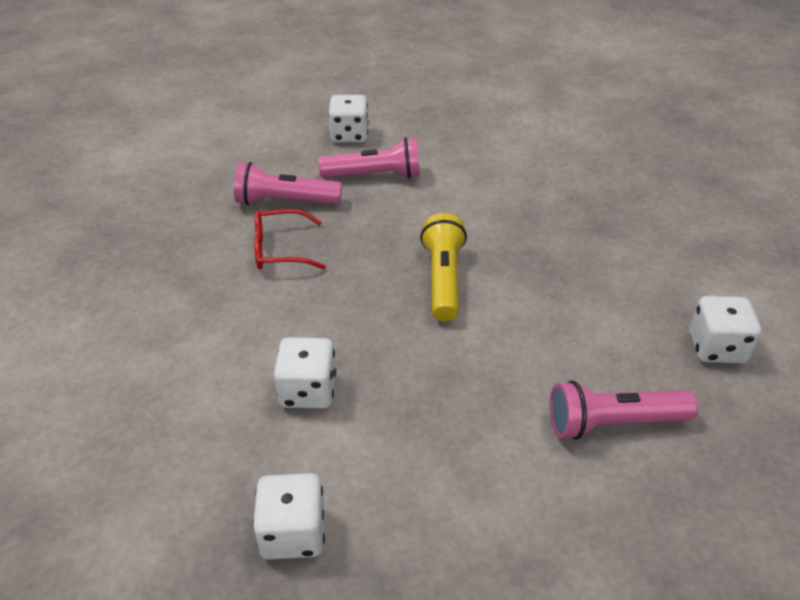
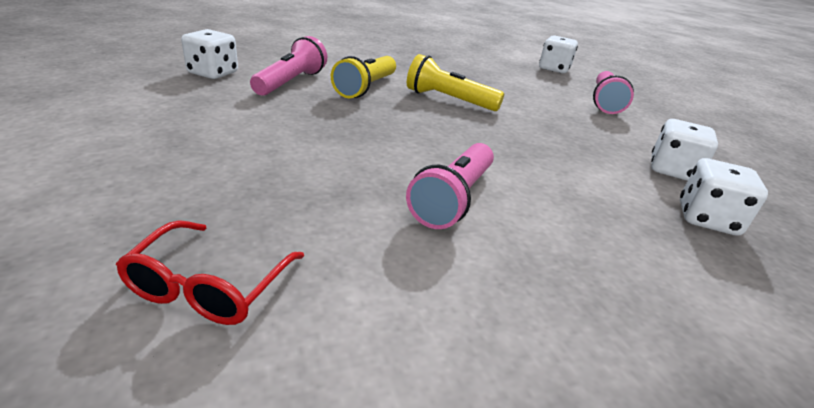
camera: 70 degrees left, 10 degrees down
(280, 250) = (348, 139): red glasses -> red glasses (209, 287)
(285, 201) = (273, 119): pink flashlight -> pink flashlight (453, 199)
(308, 391) = (549, 175): white dice -> white dice (672, 170)
(413, 218) = (366, 88): none -> yellow flashlight

